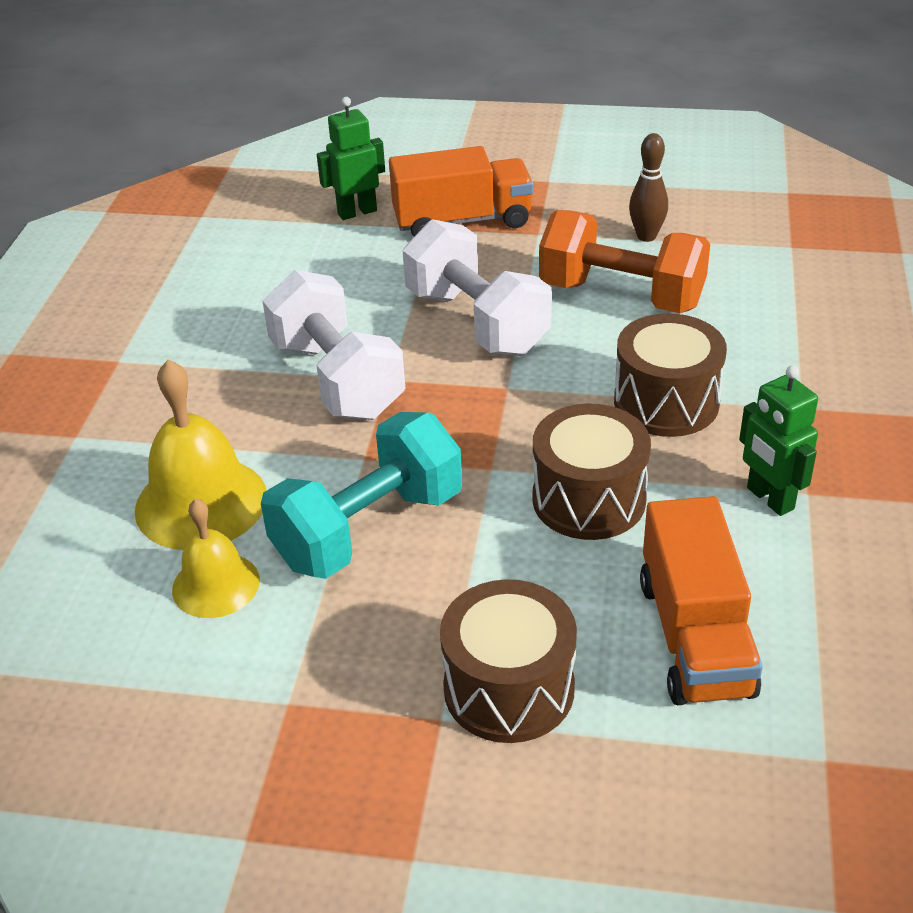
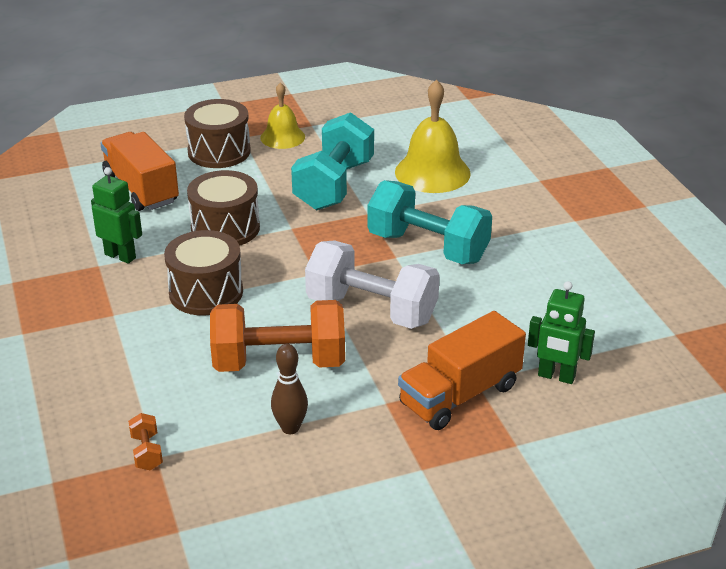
camera: 150 degrees right, 5 degrees down
(216, 585) = (386, 148): yellow bell -> yellow bell (282, 137)
(337, 379) = (428, 247): white dumbbell -> turquoise dumbbell
(357, 212) = (556, 376): green robot -> green robot turned 75 degrees clockwise
(799, 252) = (147, 452): none -> orange dumbbell

